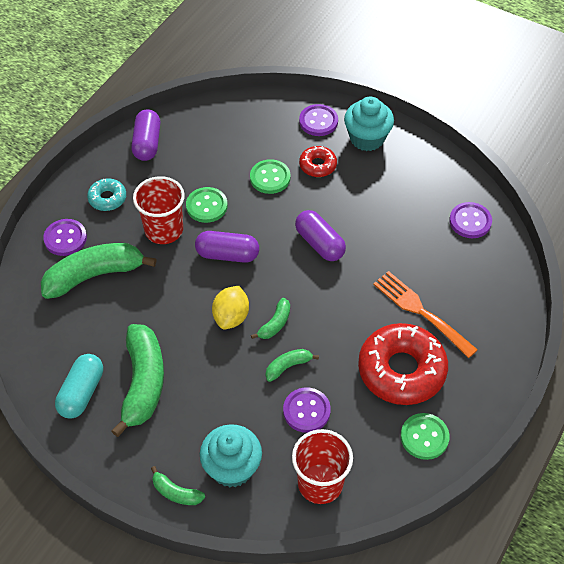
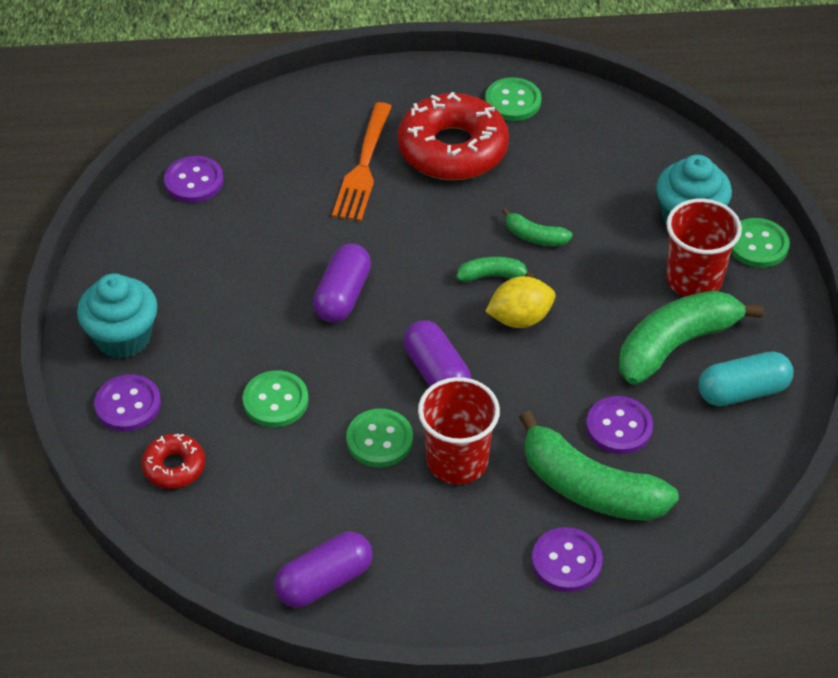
camera: 125 degrees left, 5 degrees down
(107, 198) = (461, 560): turquoise donut -> none
(176, 492) = (757, 245): green banana -> green button
(306, 411) = (571, 196): purple button -> purple button (619, 427)
(317, 165) = (213, 363): red donut -> red donut (174, 467)
(320, 483) = (636, 148): red cup -> red cup (693, 279)

